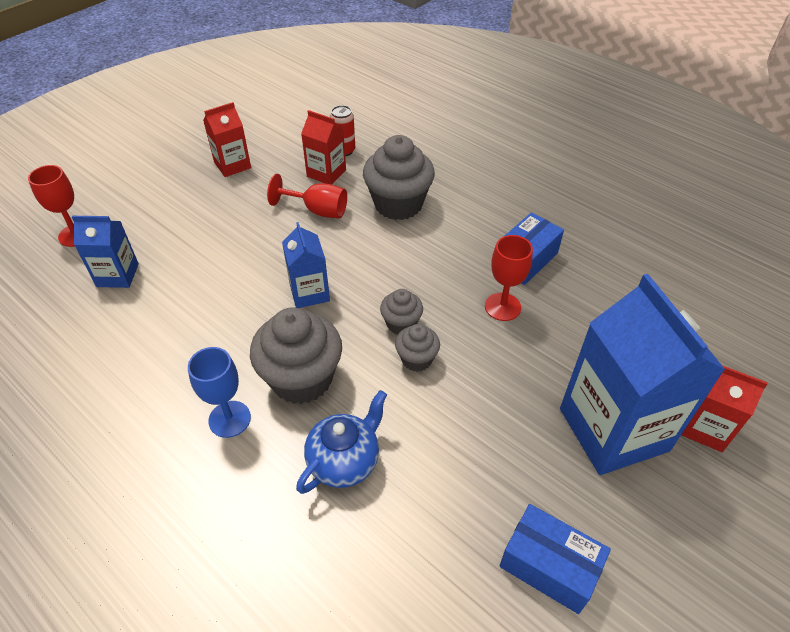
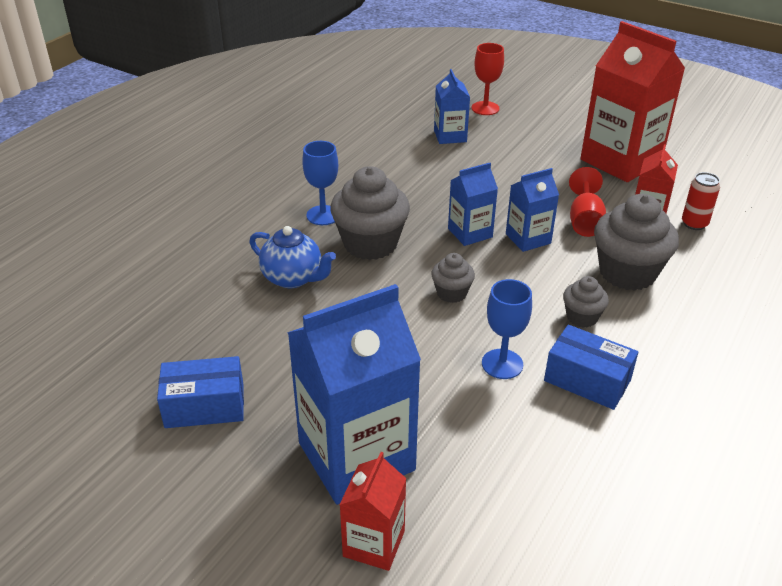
camera: 80 degrees right, 10 degrees down
(232, 165) = (620, 161): red carton -> red carton, size x1.97
(332, 253) = (528, 238): none -> blue carton
(416, 359) = (410, 307): grey cupcake -> grey cupcake (582, 317)
(502, 307) = (502, 364): red goblet -> blue goblet
(549, 566) = (205, 406): blue box -> blue box turned 60 degrees clockwise

